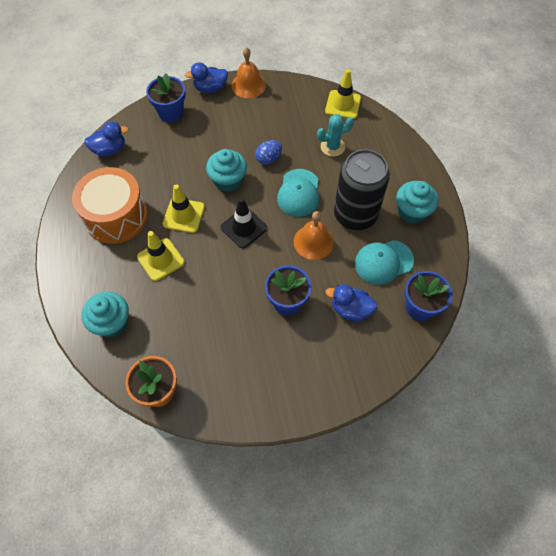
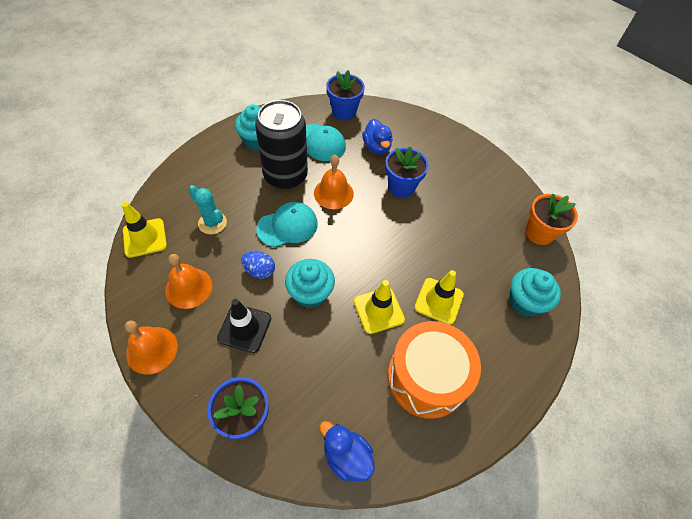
camera: 125 degrees left, 5 degrees down
(210, 88) = (177, 394): blue duck -> none
(244, 228) = (356, 251): black traffic cone -> black traffic cone (244, 328)
(282, 115) = (189, 288): none -> orange bell

